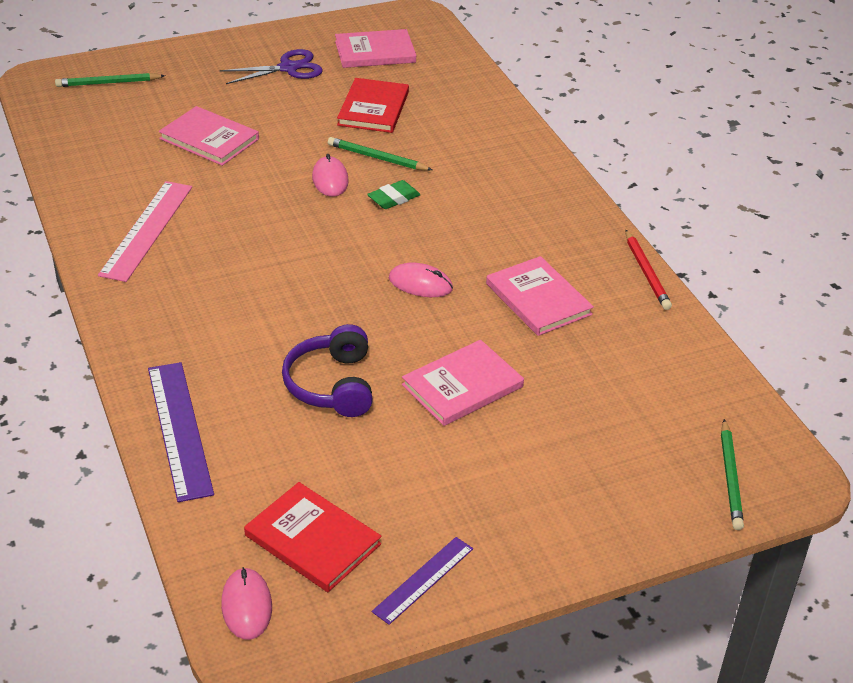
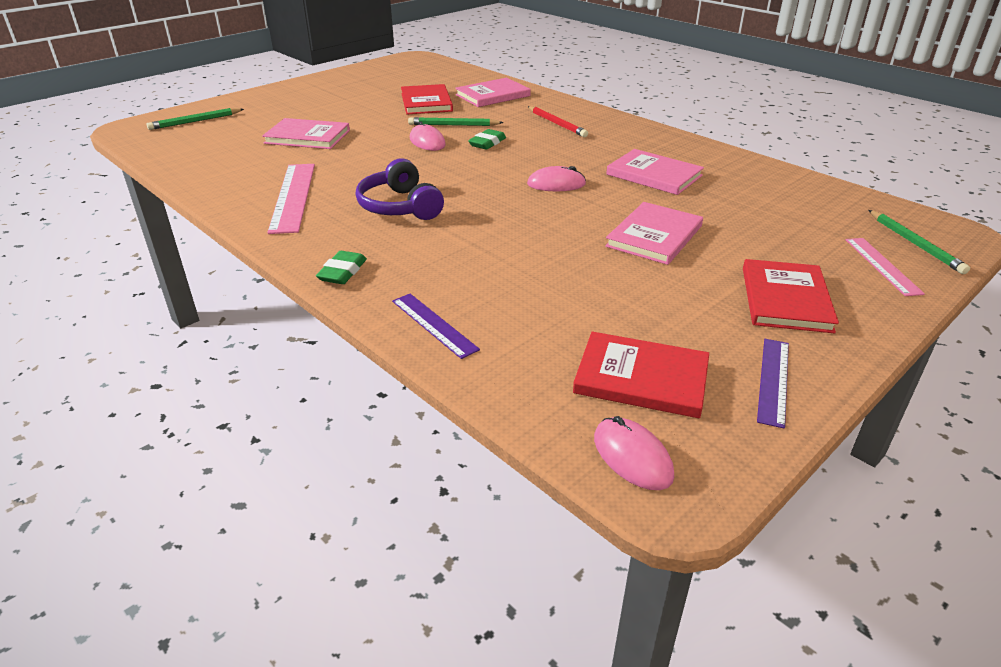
camera: 20 degrees left, 5 degrees down
(138, 344) = (342, 272): none -> green eraser
(180, 429) = (434, 324): purple ruler -> purple ruler, size x0.60
(288, 68) = (342, 93): purple scissors -> none
(332, 385) = (547, 260): purple headphones -> purple headphones (400, 206)
(375, 52) = (401, 77): pink book -> pink book (492, 95)
(521, 501) = (786, 299): none -> red book
(646, 273) = (712, 147): red pencil -> red pencil (557, 124)
(662, 493) = (882, 266): none -> pink ruler

